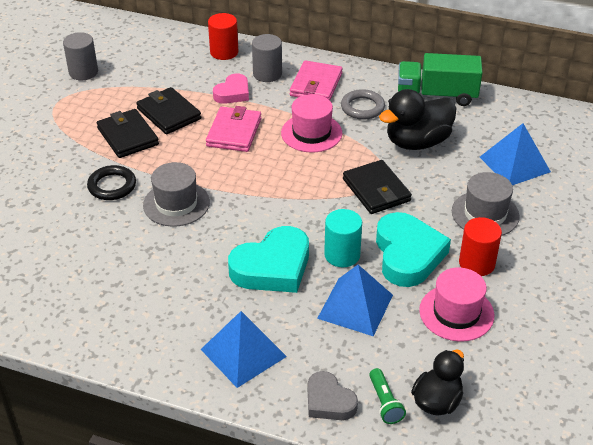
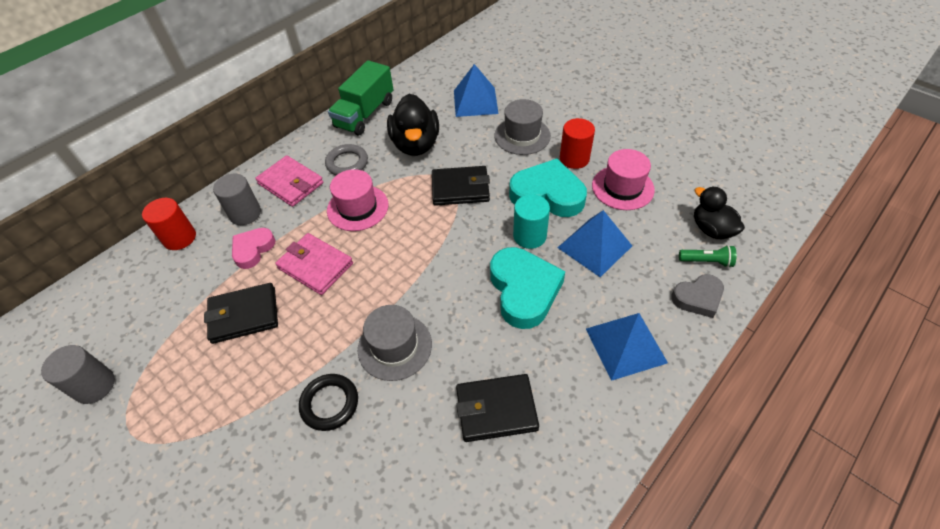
camera: 65 degrees left, 10 degrees up
(128, 136) = (254, 366): black wallet -> black wallet (496, 409)
(233, 93) = (253, 249): pink heart -> pink heart turned 120 degrees counterclockwise

